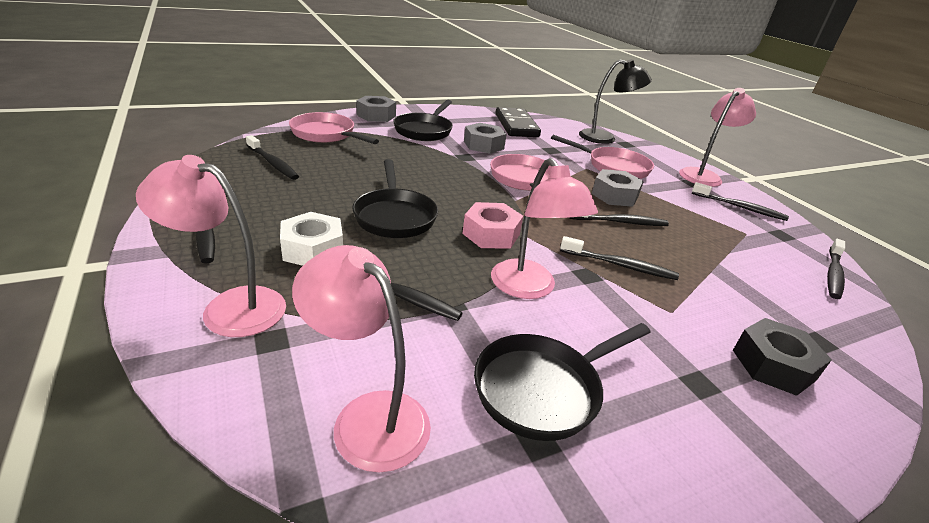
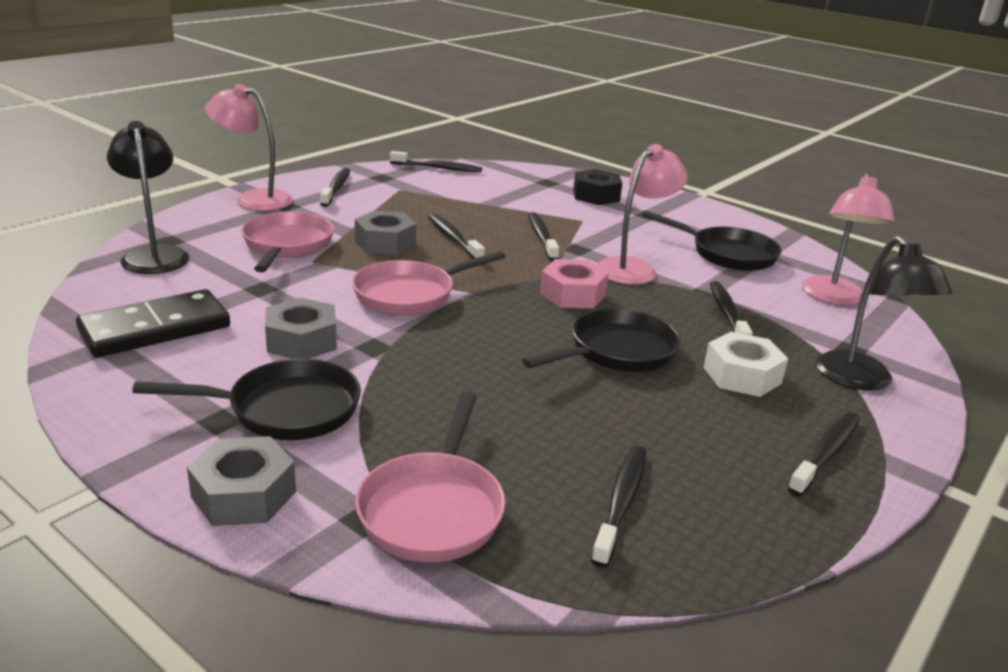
camera: 115 degrees left, 5 degrees down
(230, 307) = (862, 380): pink lamp -> black lamp

